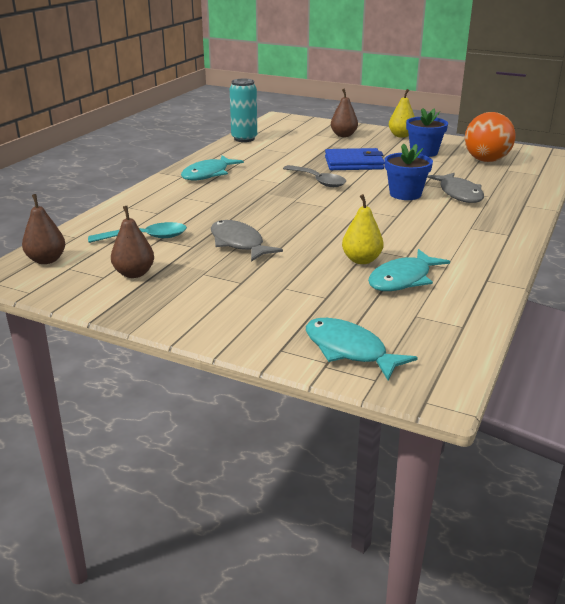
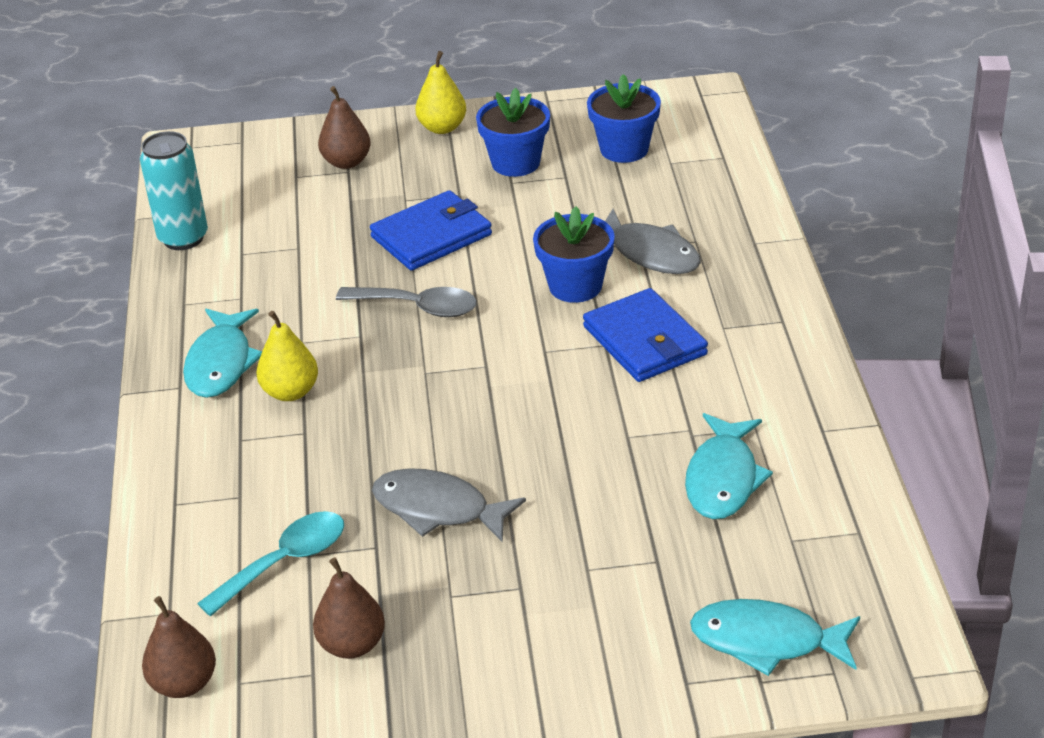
camera: 30 degrees left, 10 degrees up
(361, 260) = (639, 465): yellow pear -> yellow pear (290, 392)
(420, 220) = (645, 341): none -> blue wallet
(486, 160) = (624, 149): orange ball -> blue flower pot

